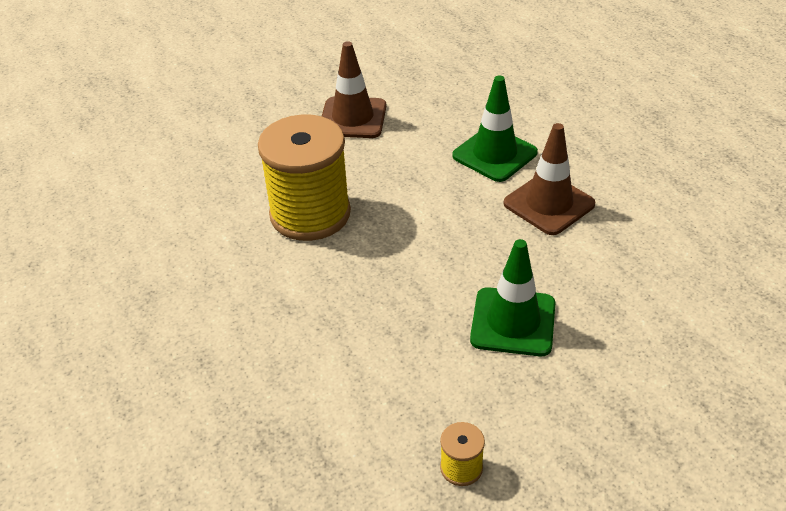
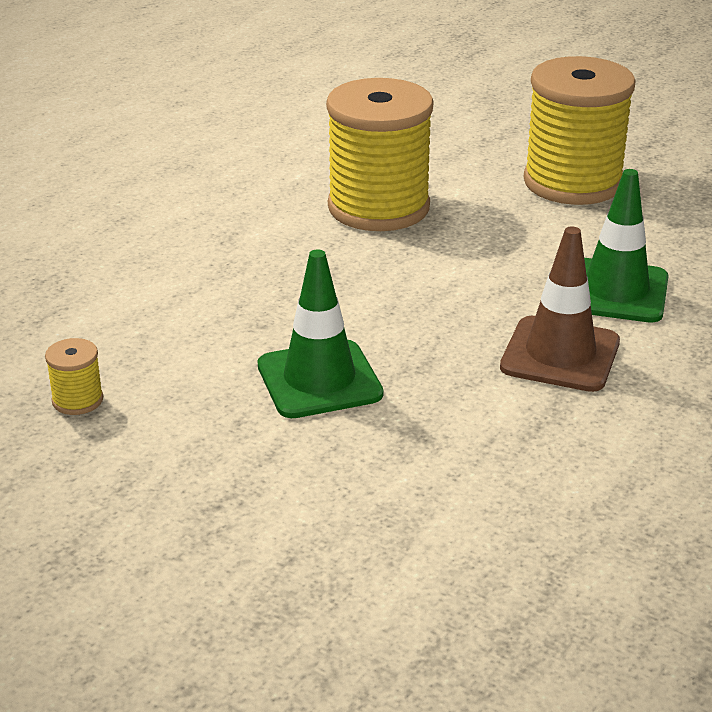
camera: 60 degrees right, 10 degrees down
(353, 118) = (573, 182): brown traffic cone -> yellow spool

